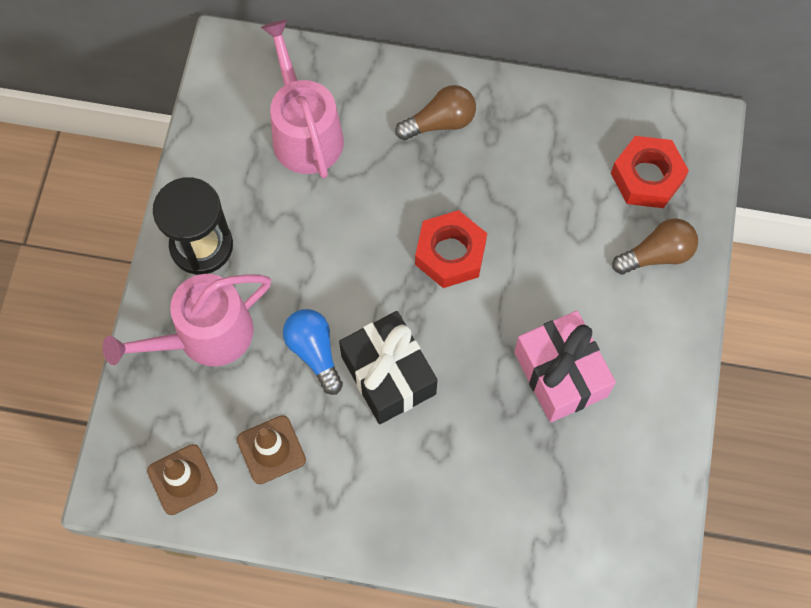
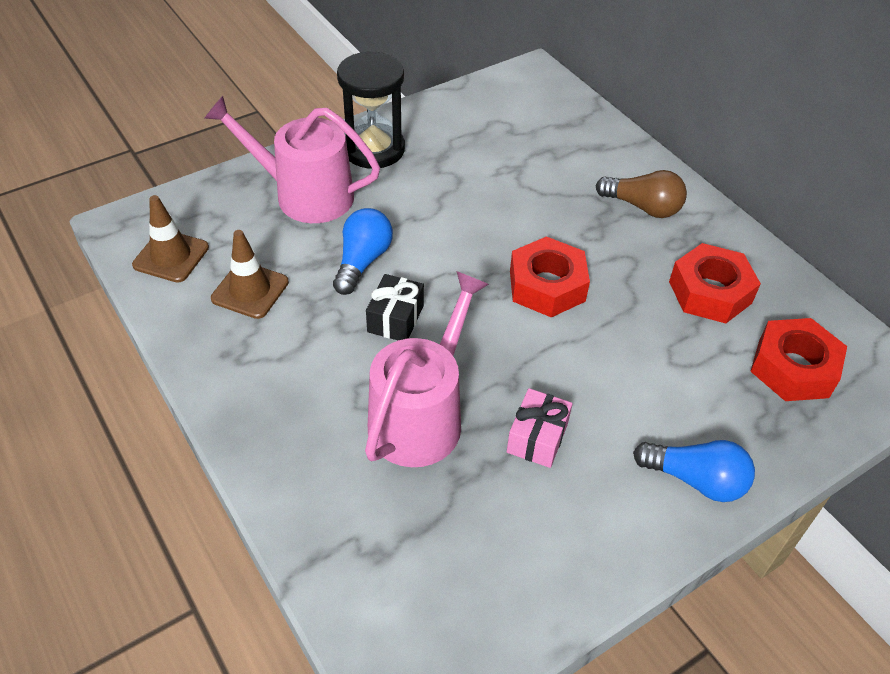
camera: 45 degrees right, 20 degrees down
(305, 132) = (529, 144): pink watering can -> pink watering can (421, 416)
(388, 375) = (395, 319): black gift -> black gift, size x0.57
(549, 160) = (710, 292): none -> red nut
(560, 374) = (537, 438): pink gift -> pink gift, size x0.57
(657, 254) = (738, 428): brown light bulb -> none
(666, 314) = (695, 480): none -> blue light bulb

